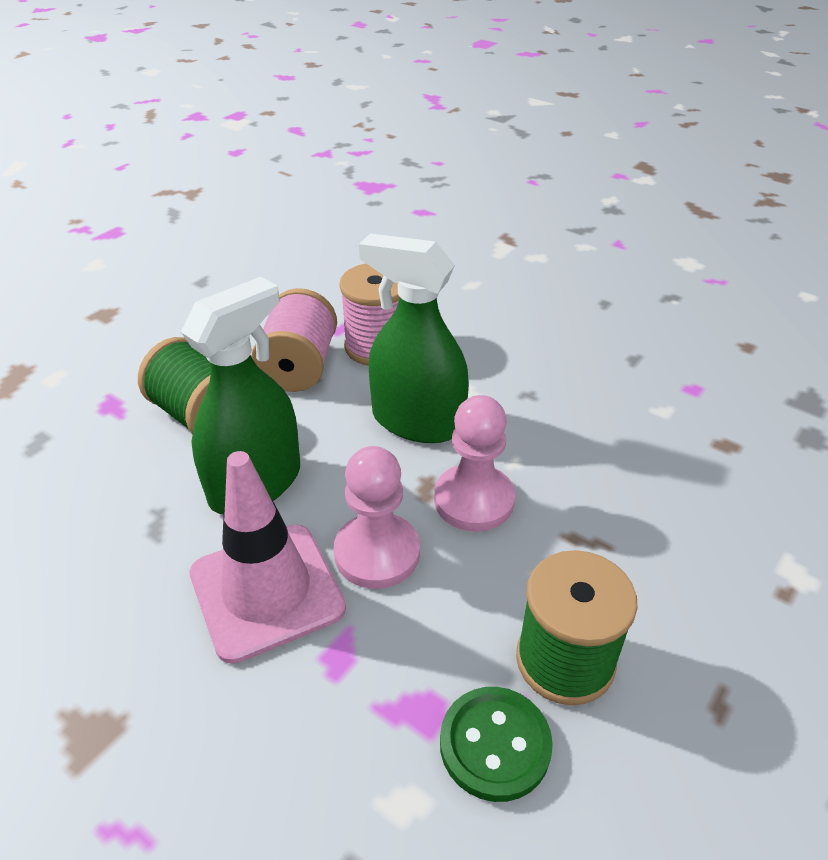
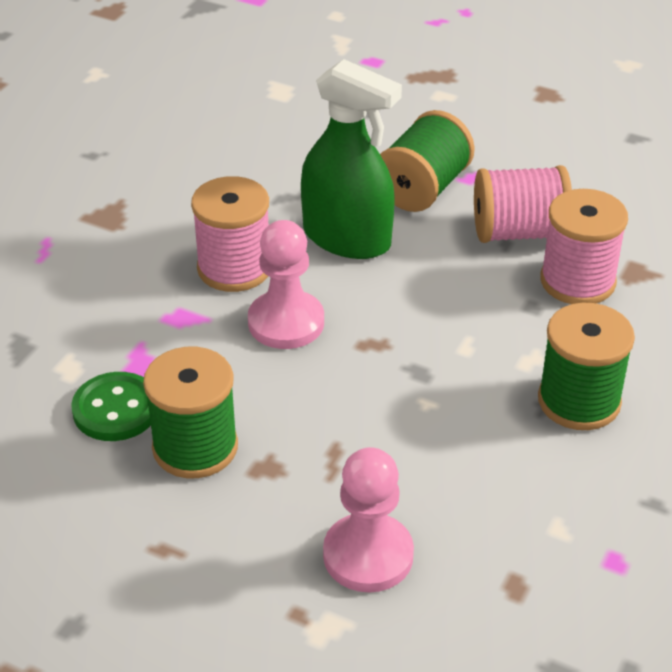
camera: 80 degrees right, 0 degrees up
(267, 591) = (234, 268): pink traffic cone -> pink spool
(417, 421) = (464, 326): green spray bottle -> none
(474, 500) = (365, 377): pink pawn -> pink pawn (368, 555)
(523, 373) = (579, 401): none -> green spool

